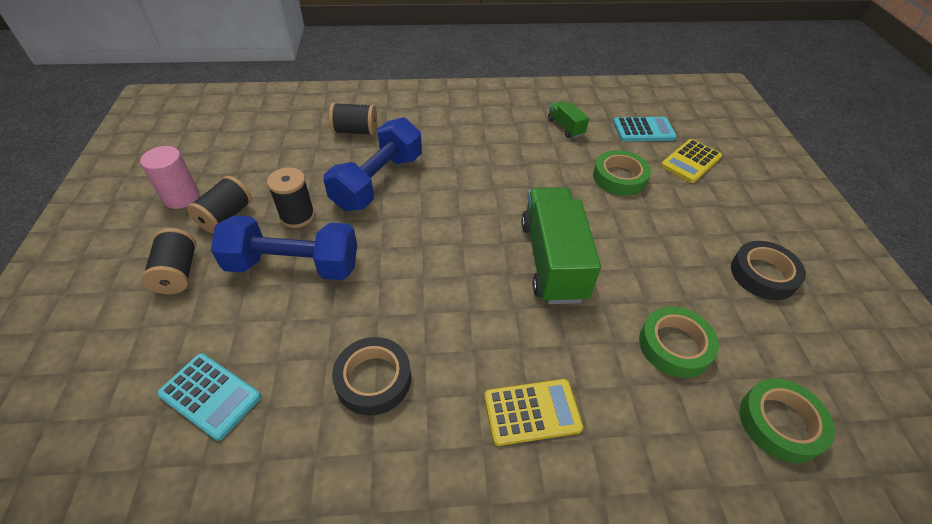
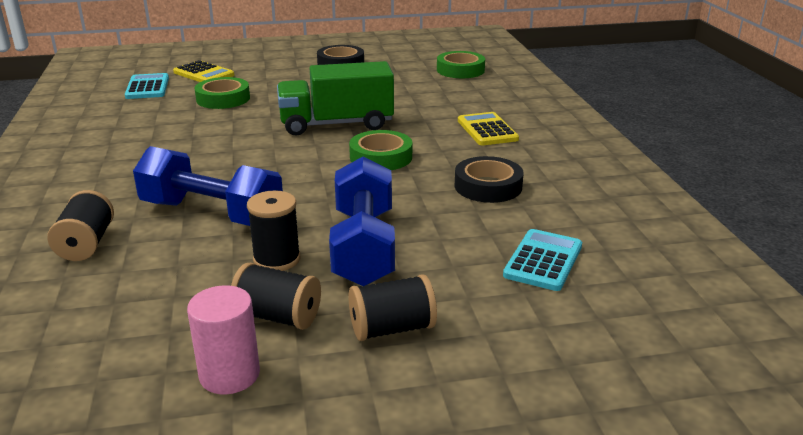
camera: 95 degrees left, 20 degrees down
(565, 127) = (129, 119): green truck -> none
(674, 345) = (413, 90): green tape -> green tape (381, 157)

